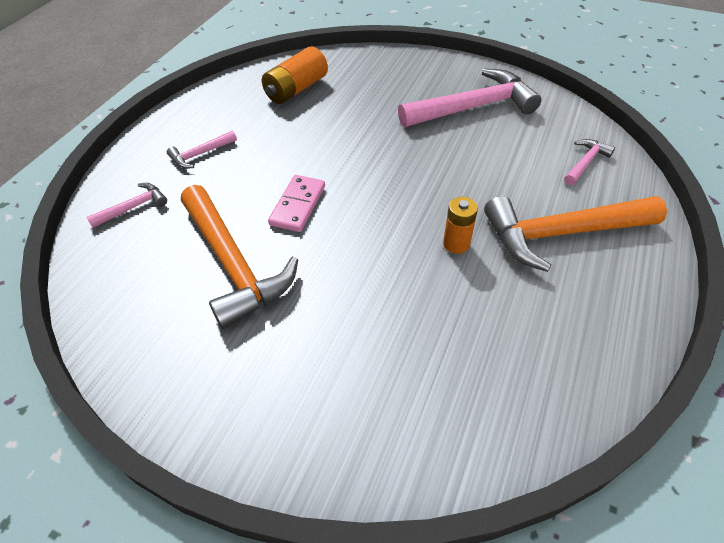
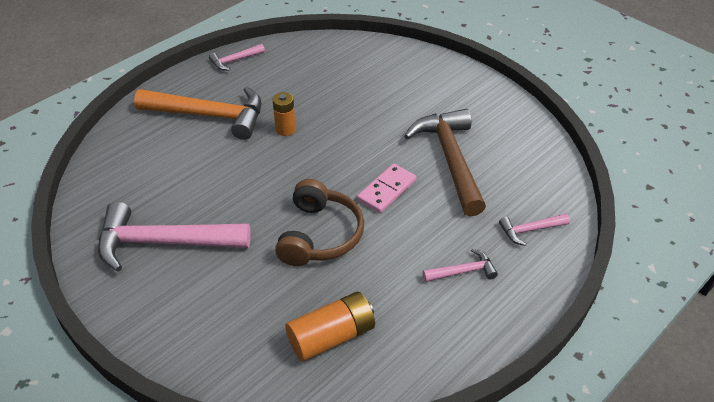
camera: 160 degrees left, 5 degrees down
(233, 264) = (450, 160): orange hammer -> brown hammer
(344, 147) = (319, 235): none -> brown headphones
(585, 163) = (132, 157): pink hammer -> pink hammer (235, 60)

